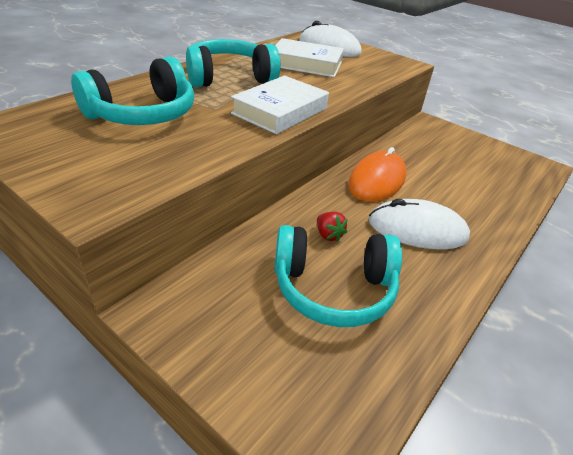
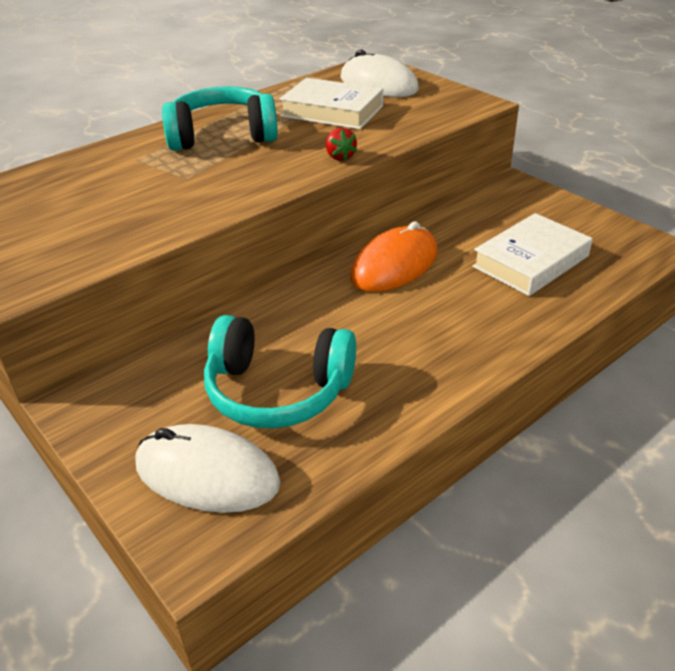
camera: 15 degrees right, 0 degrees up
(143, 114) = (101, 187): turquoise headphones -> none
(280, 111) = (263, 179): white book -> white book (531, 261)
(328, 235) = (299, 331): red strawberry -> red strawberry (340, 157)
(417, 229) = (417, 327): white mouse -> white mouse (207, 474)

